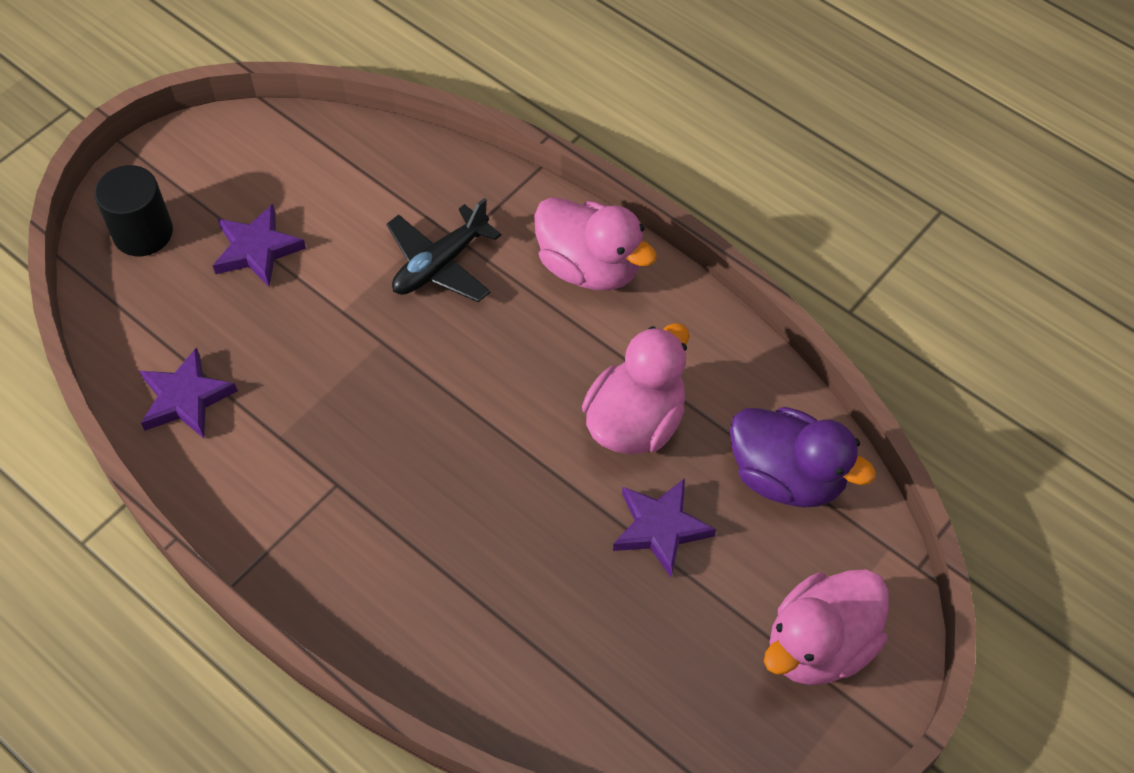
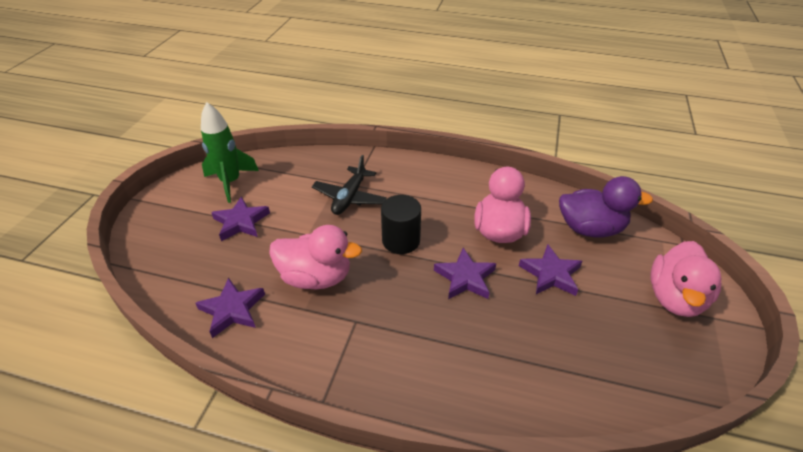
camera: 25 degrees left, 15 degrees down
(143, 233) = (165, 235): black cylinder -> black cylinder (401, 240)
(273, 162) = (231, 182): none -> green rocket
(528, 480) = (465, 277): none -> purple star
(590, 267) = (427, 176): pink duck -> pink duck (316, 277)

